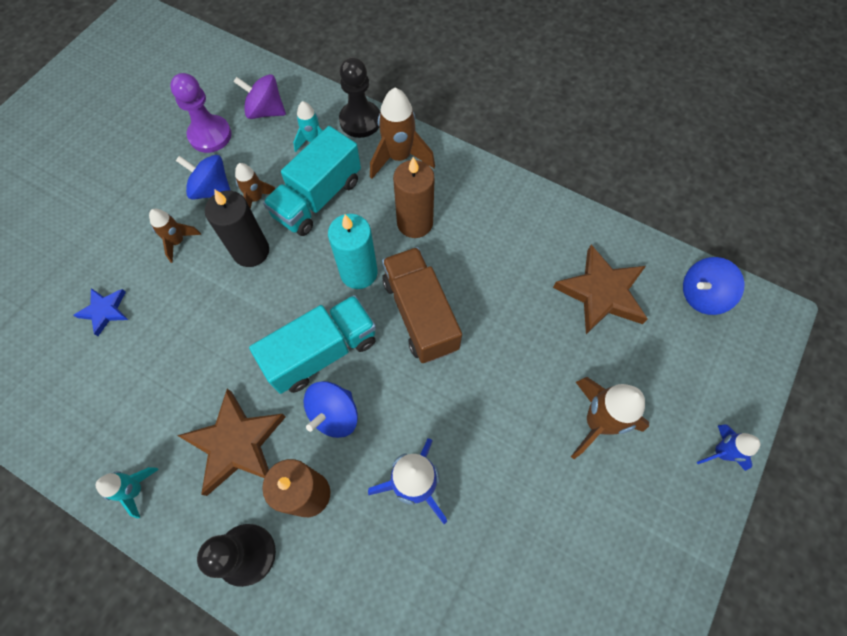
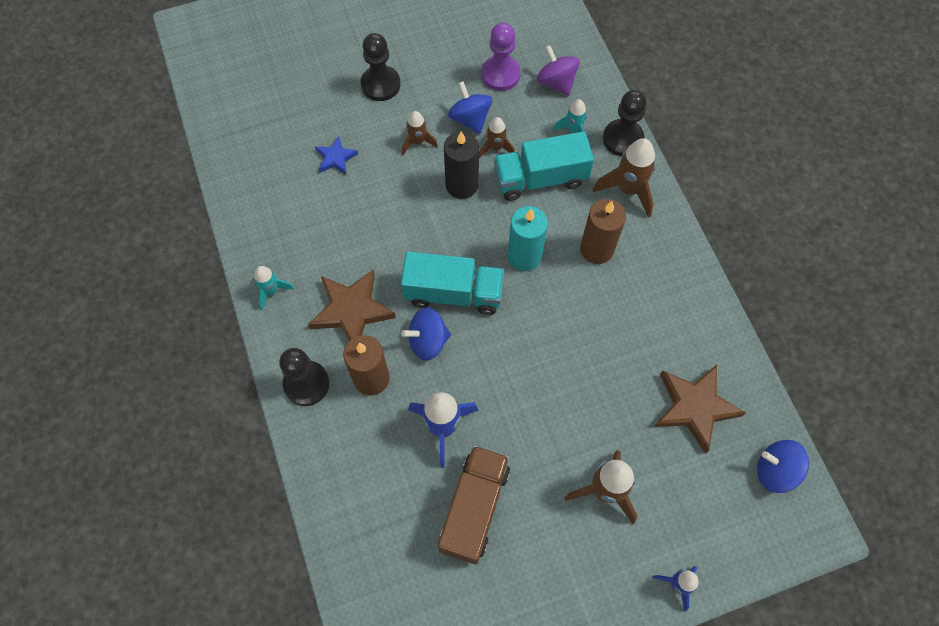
camera: 40 degrees right, 0 degrees up
(99, 215) = (380, 84): none -> black pawn
(420, 314) = (543, 319): brown truck -> brown truck (474, 508)

